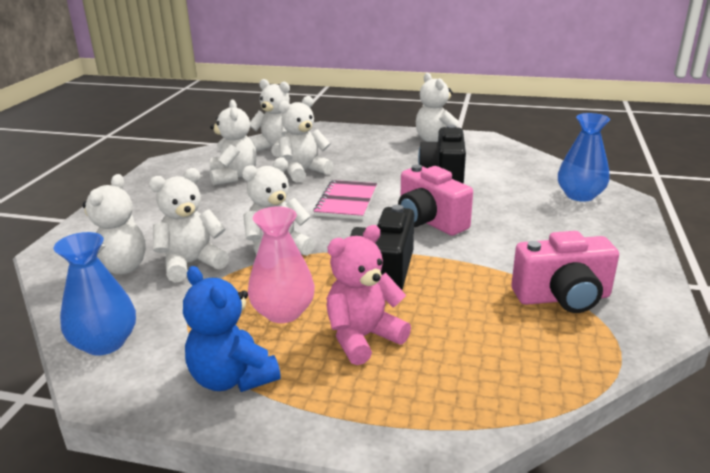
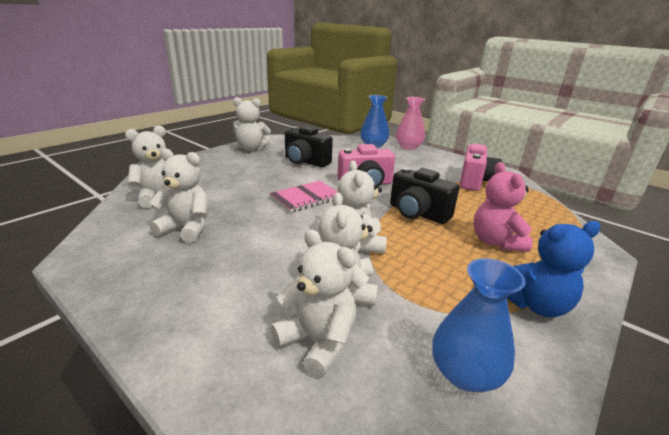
camera: 65 degrees left, 0 degrees up
(283, 312) = (452, 262): pink vase -> pink vase (408, 147)
(303, 172) = (229, 198): white teddy bear -> none
(346, 202) = (306, 198): pink notebook -> pink notebook turned 75 degrees counterclockwise

